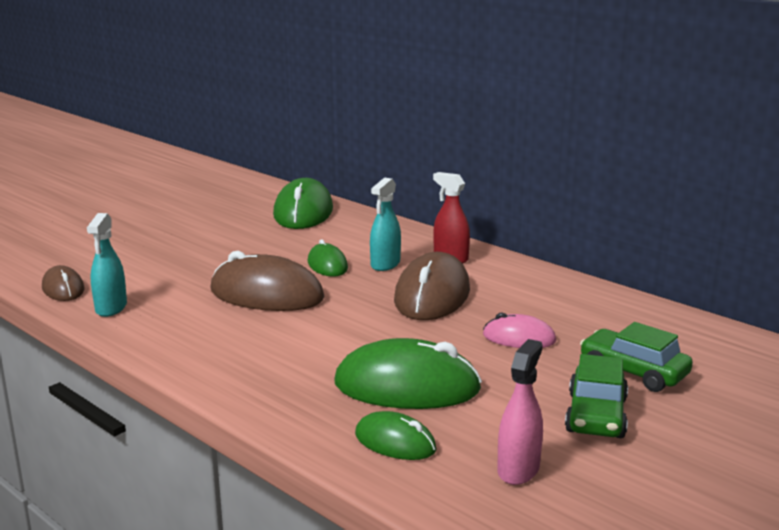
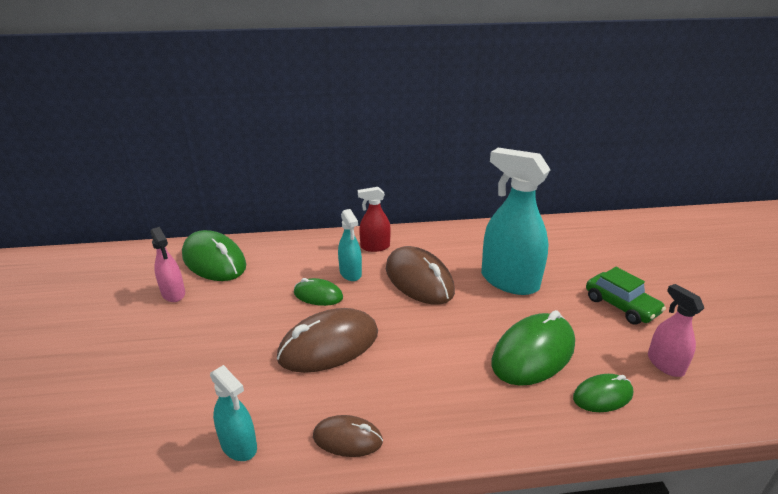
camera: 50 degrees left, 10 degrees up
(63, 289) = (151, 462): brown mouse -> brown mouse (347, 439)
(237, 219) = (173, 294): none -> pink spray bottle
(519, 338) = (509, 281): pink mouse -> turquoise spray bottle
(633, 372) = (582, 269): green car -> none

